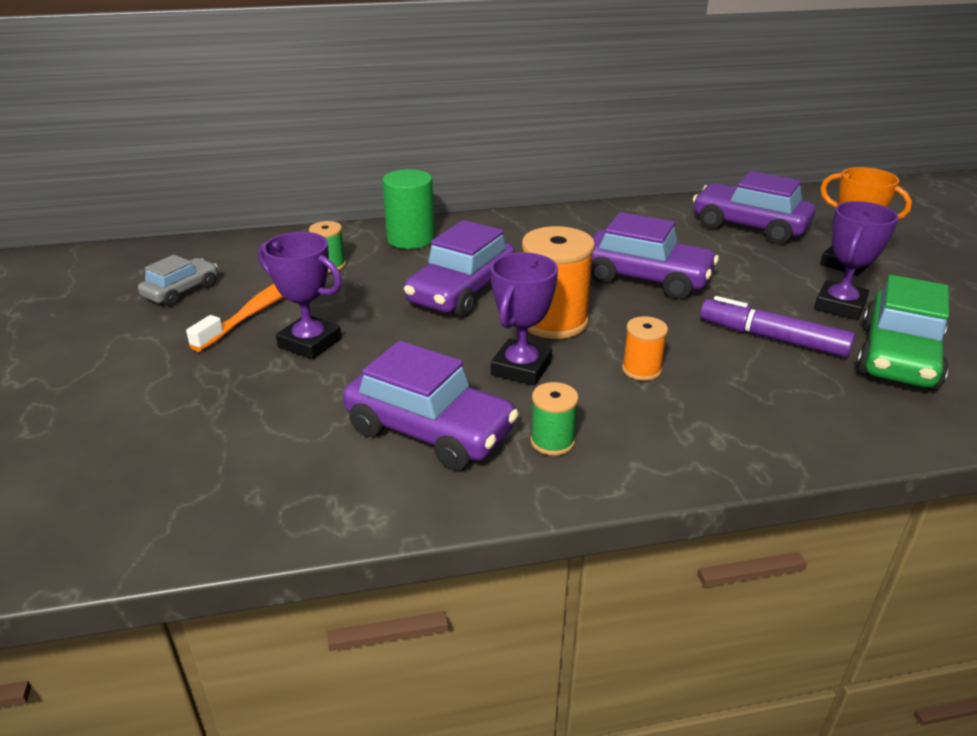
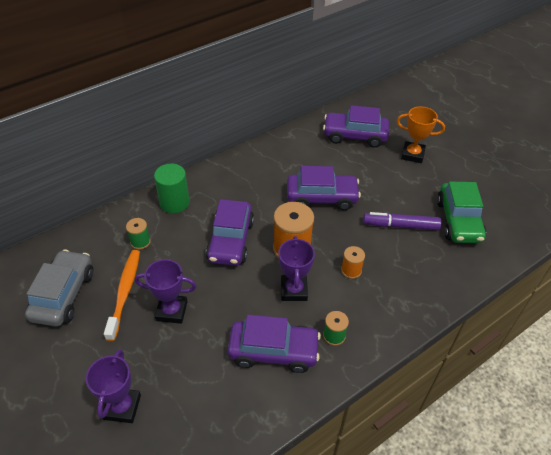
camera: 25 degrees left, 15 degrees up
(181, 291) = (63, 295): grey car -> grey car, size x1.71
(839, 306) = (421, 190): purple trophy -> purple trophy (122, 407)

